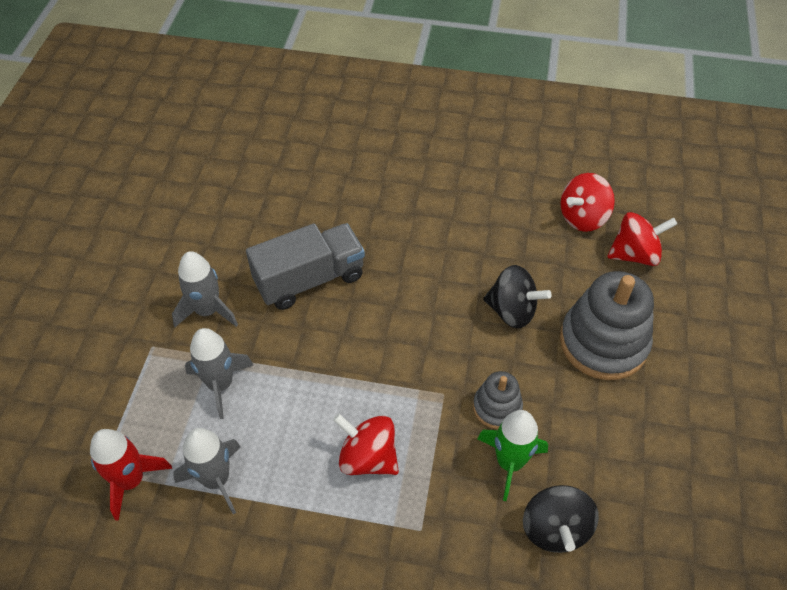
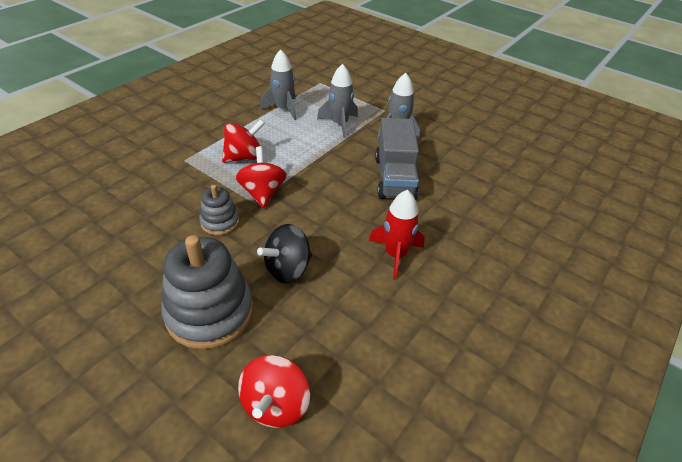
camera: 115 degrees right, 10 degrees down
(131, 480) = (307, 88): red rocket -> red rocket (395, 255)
(509, 462) = (179, 210): green rocket -> none
(555, 529) = (121, 209): black spinning top -> none
(583, 217) = (353, 385): red spinning top -> red spinning top (262, 193)

